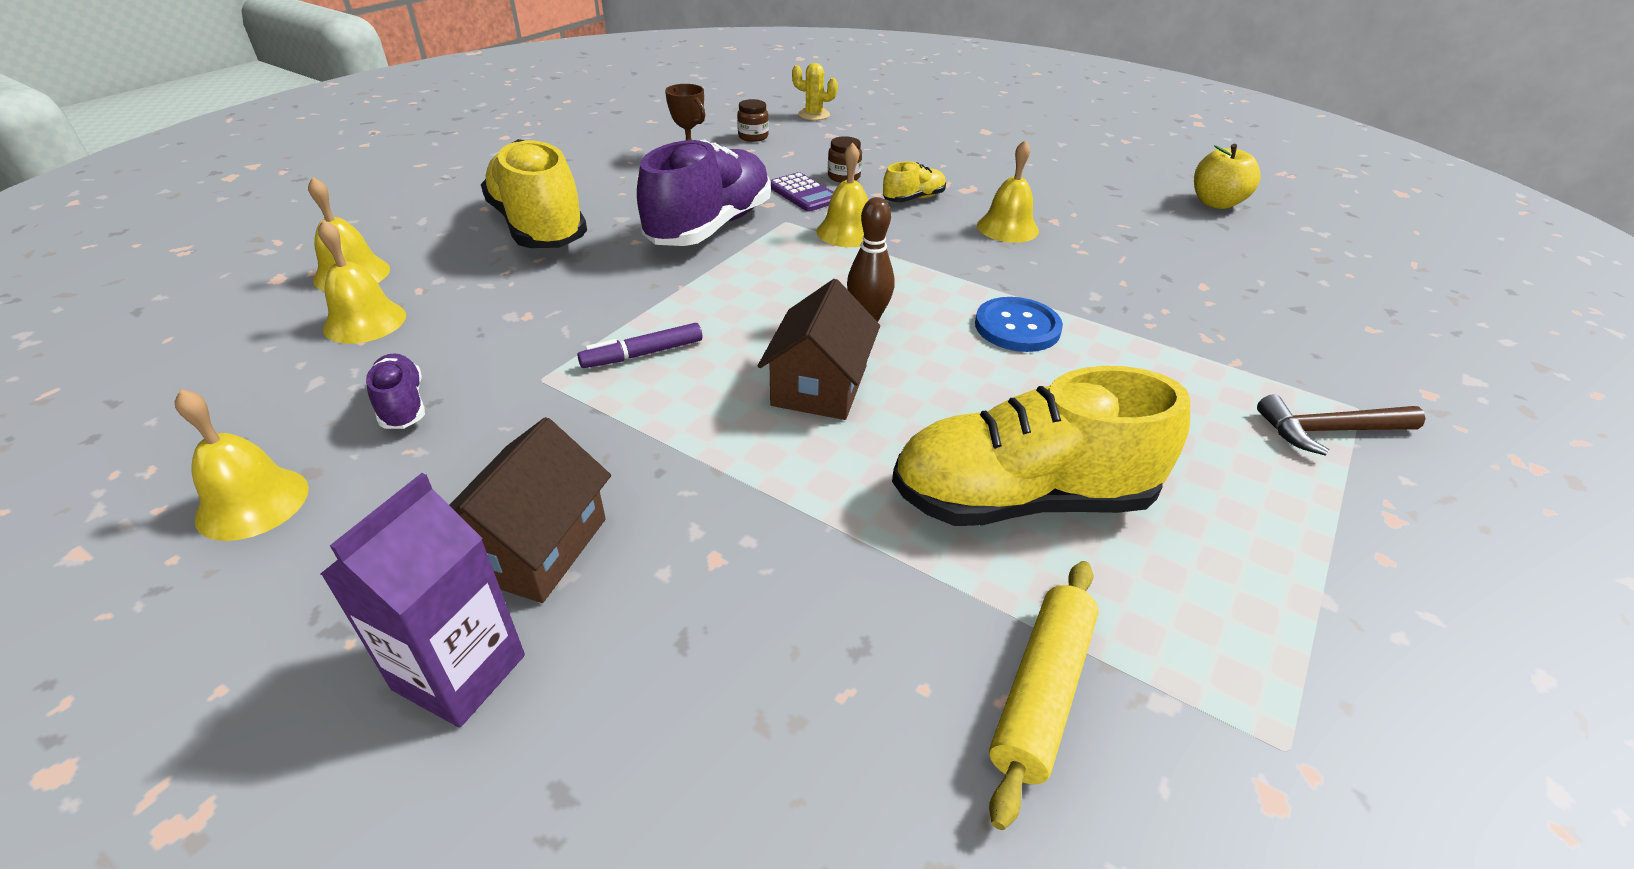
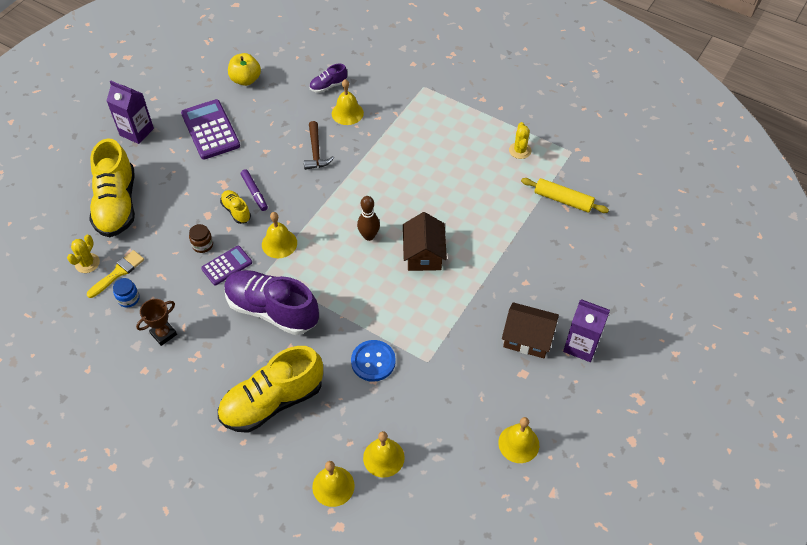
camera: 90 degrees left, 15 degrees up
(402, 405) = (452, 412): purple shoe -> purple shoe (328, 86)
(643, 354) = (405, 324): purple marker -> purple marker (254, 193)
(753, 137) = (128, 299): brown jar -> blue jar
(797, 130) = (118, 272): none -> yellow brush
(819, 386) = (424, 254): brown house -> brown house turned 75 degrees clockwise
(1007, 228) = (274, 172): yellow bell -> yellow bell (347, 113)
(1017, 327) = (373, 180): blue button -> blue button (373, 361)
(1022, 499) = (485, 194): yellow shoe -> yellow shoe (117, 204)
(1052, 133) = (136, 132): none -> purple carton
(1081, 178) = (210, 130): none -> purple calculator
(1221, 591) = (520, 150): none -> yellow cactus
(1328, 431) = (438, 100): brown hammer -> brown hammer (316, 152)

